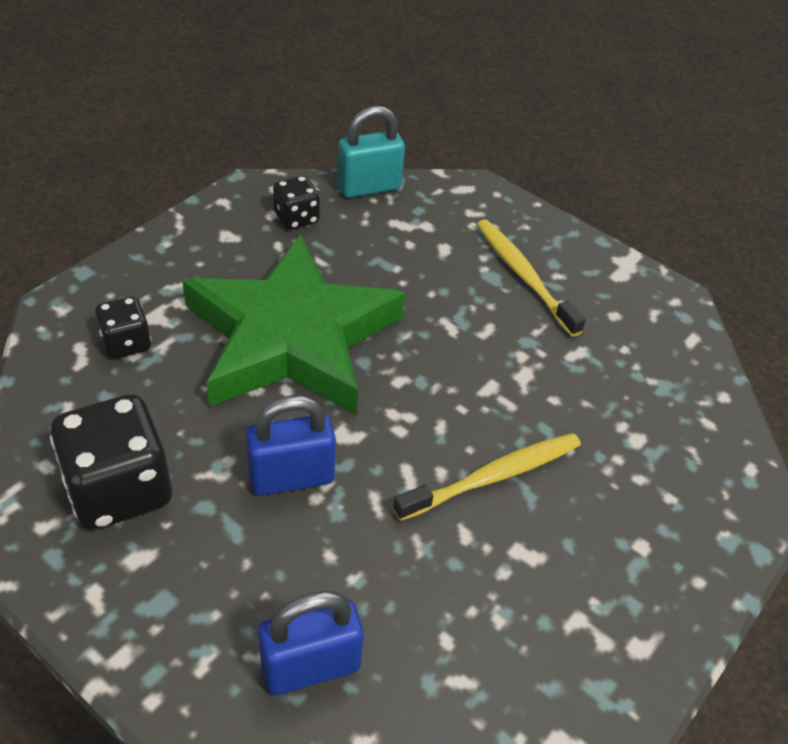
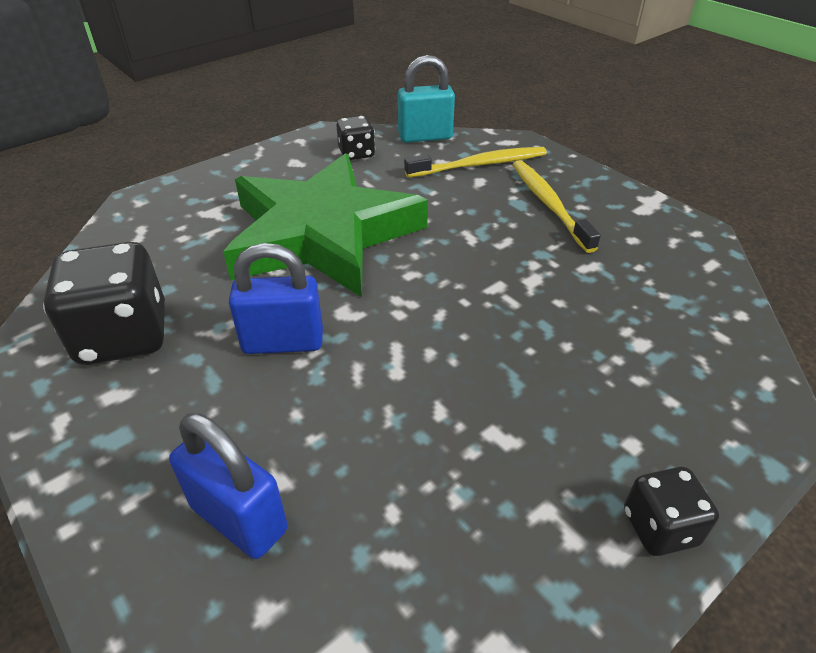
camera: 15 degrees right, 5 degrees down
(126, 343) = (180, 228): black dice -> black dice (660, 527)
(311, 666) = (239, 518): blue padlock -> blue padlock turned 45 degrees clockwise
(493, 477) = (482, 361): yellow toothbrush -> yellow toothbrush (480, 165)

